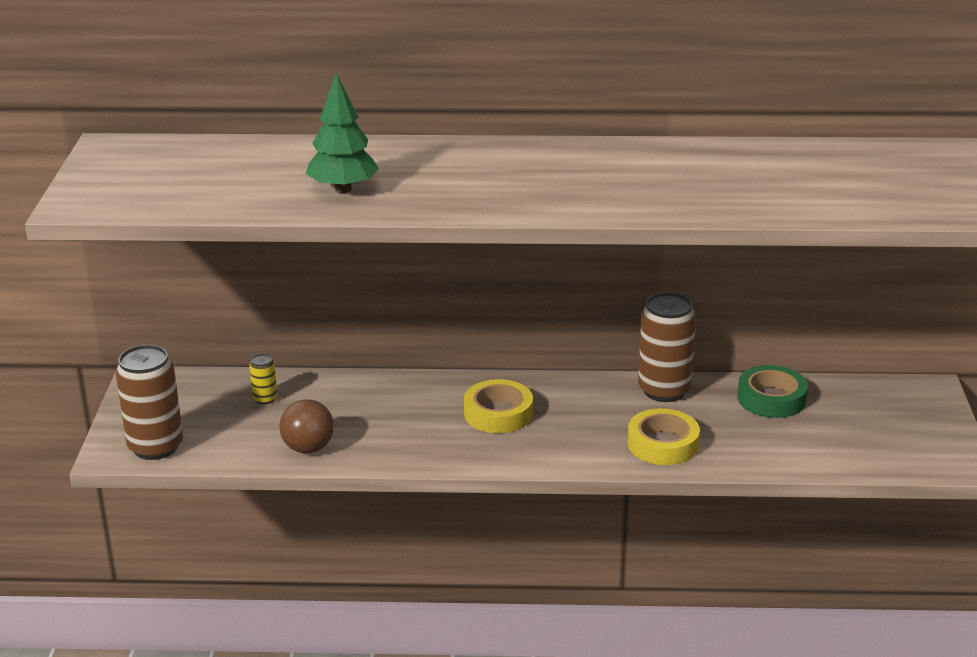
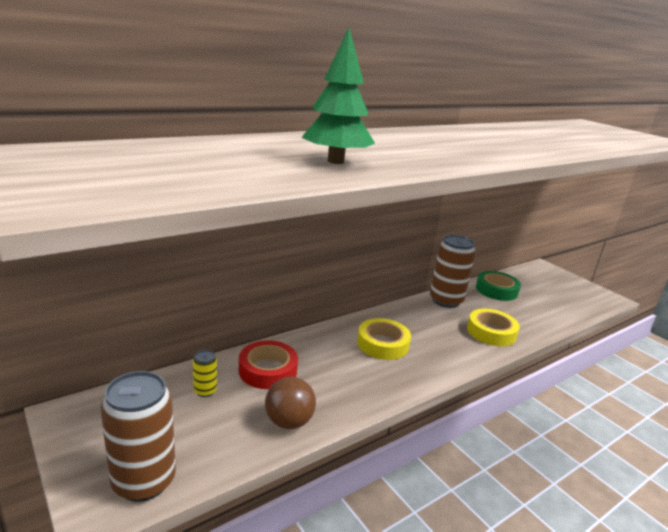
camera: 40 degrees left, 5 degrees down
(341, 399) = (268, 370): none -> red tape

